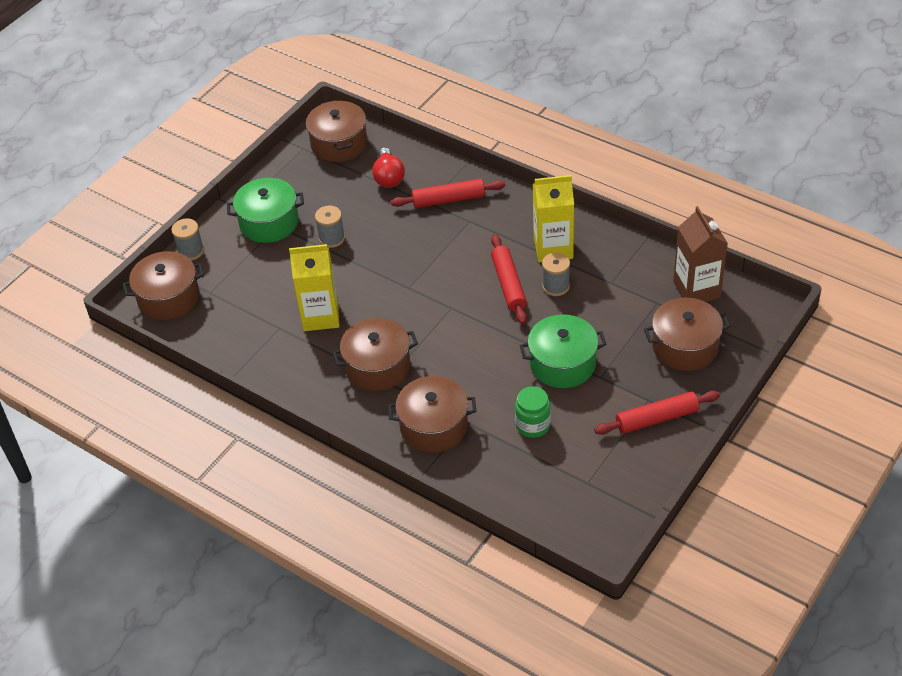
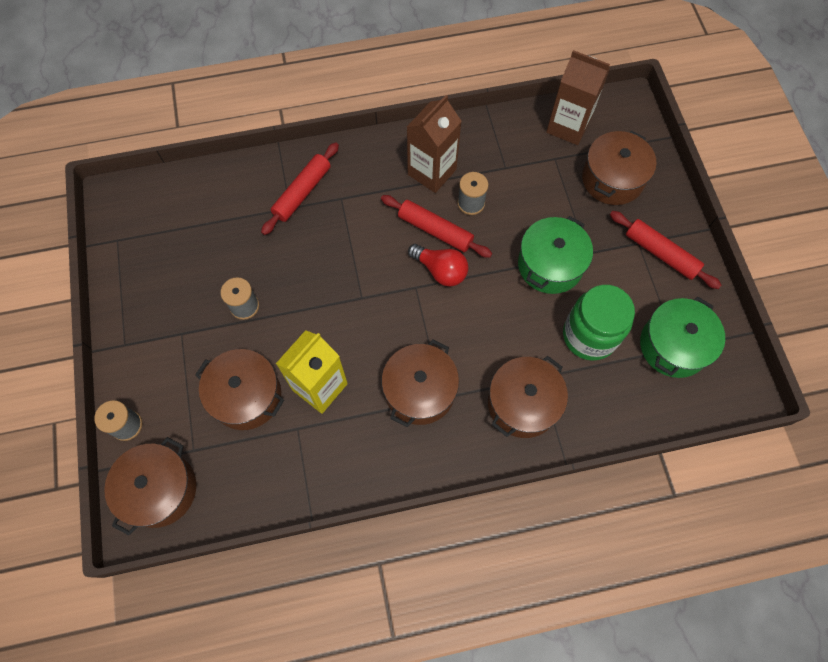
camera: 50 degrees left, 20 degrees up
(269, 222) = (169, 336): green pot -> green pot (673, 346)
(339, 143) = (146, 211): brown pot -> brown pot (246, 396)
(388, 177) = (227, 210): red light bulb -> red light bulb (440, 270)
(533, 425) = (589, 335): green jar -> green jar, size x1.60
(553, 248) = (432, 172): yellow carton -> brown carton
(657, 418) = (660, 253): red rolling pin -> red rolling pin turned 75 degrees counterclockwise

